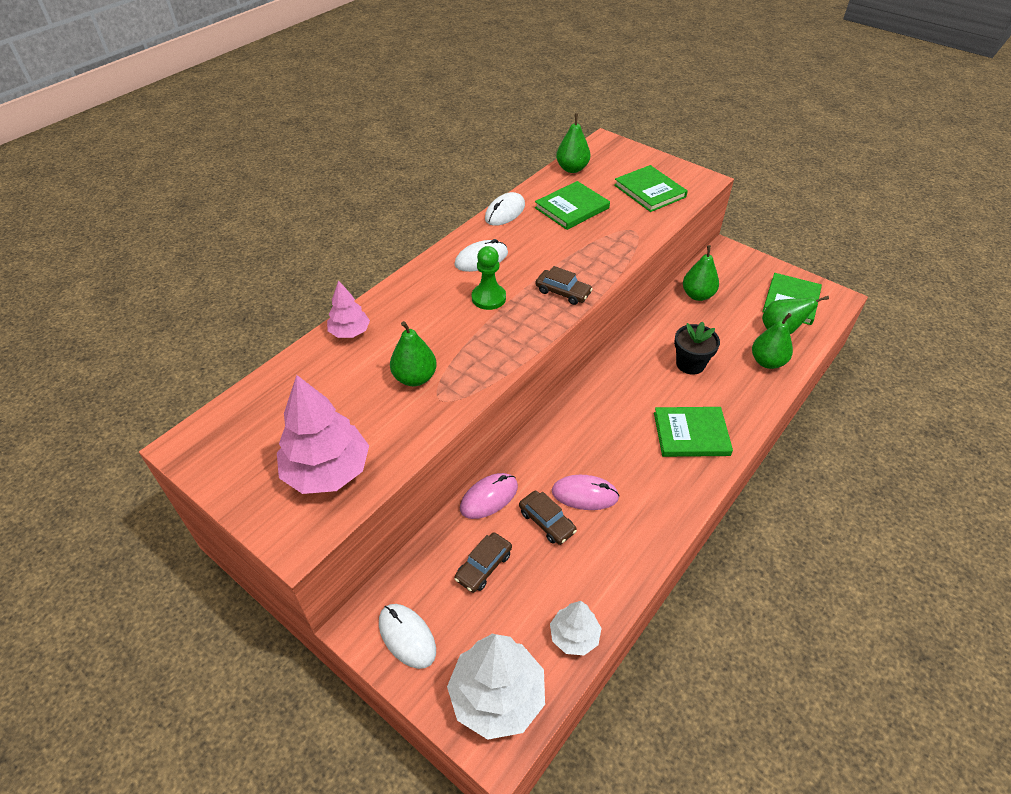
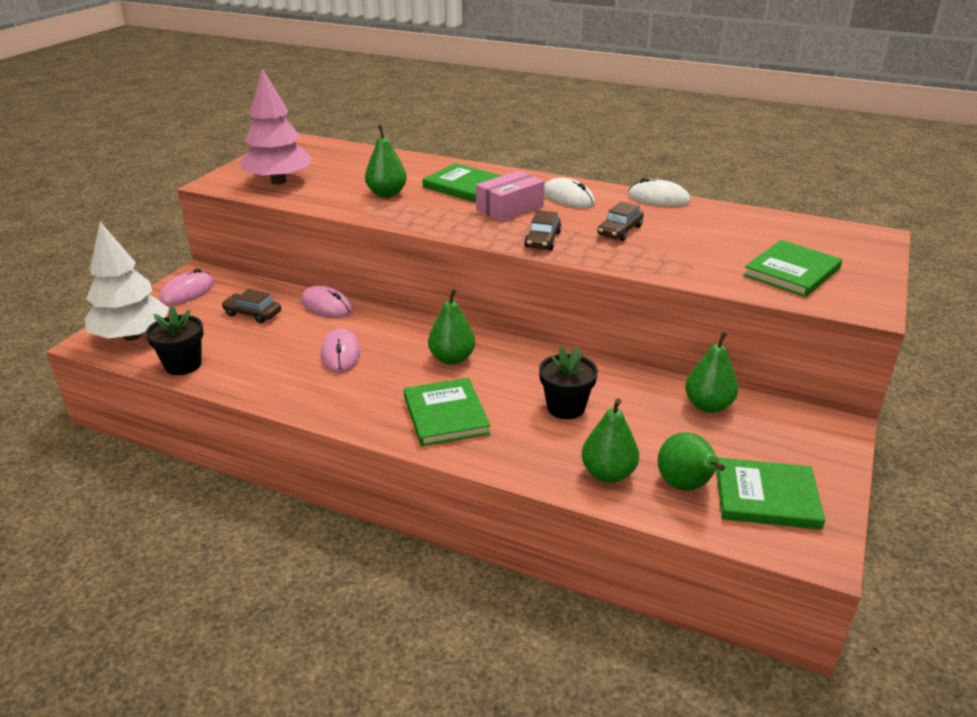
camera: 75 degrees right, 15 degrees down
(350, 332) = (431, 165): pink tree -> none
(407, 636) = (187, 292): white mouse -> pink mouse
(488, 298) = (509, 208): green pawn -> pink box
(546, 522) = (304, 337): brown car -> brown car (619, 231)
(572, 169) = (786, 222): green pear -> green pear (452, 359)
(572, 208) = (702, 230): green book -> green book (464, 186)
(574, 636) = (183, 365): white tree -> black flower pot

